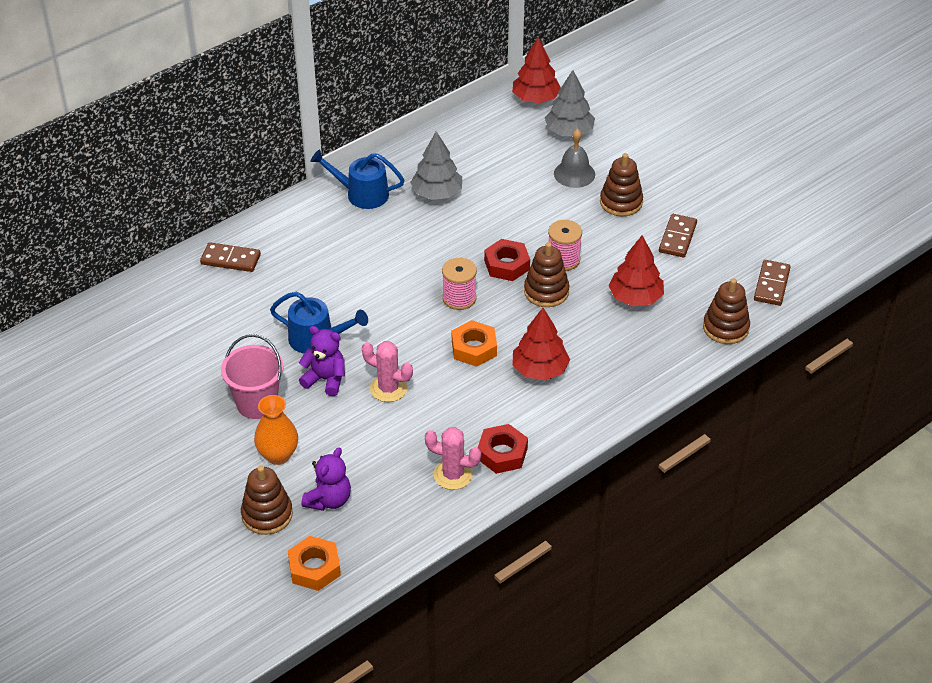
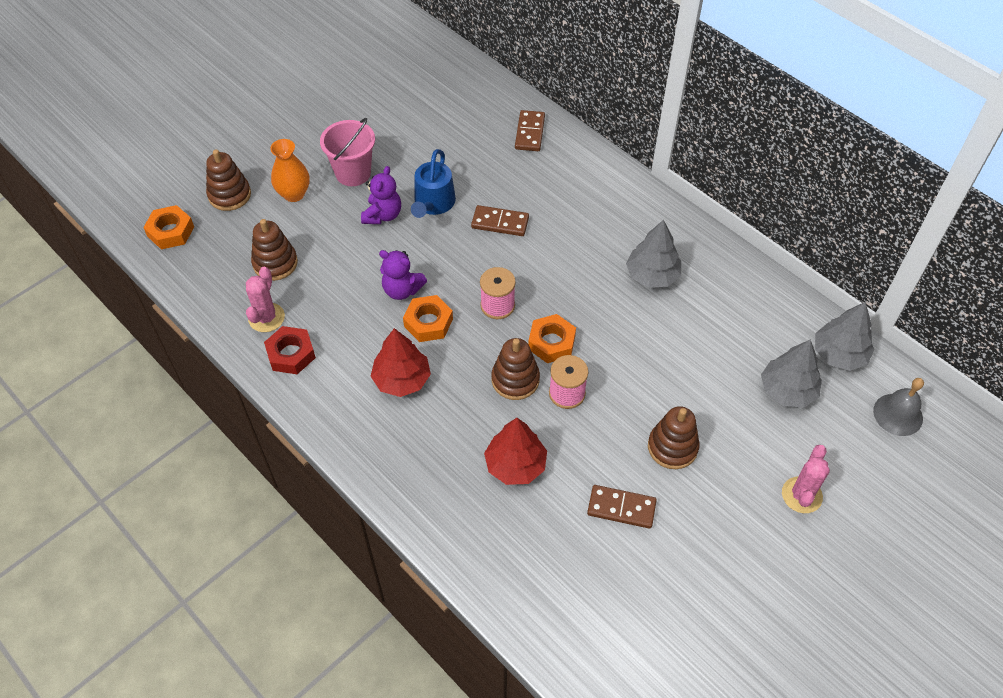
camera: 85 degrees right, 10 degrees up
(329, 500) = (242, 233): purple teddy bear -> purple teddy bear (402, 290)
(362, 194) = (638, 215): blue watering can -> none
(388, 388) = (373, 261): pink cactus -> pink cactus (801, 495)
(507, 265) = (551, 342): red nut -> orange nut
(535, 98) = (839, 354): red tree -> grey tree
(574, 174) = (712, 398): grey bell -> grey bell (898, 414)
(725, 328) = (475, 559): brown stacking toy -> brown stacking toy (275, 263)
(771, 285) = (553, 614): brown domino -> brown domino (500, 222)

